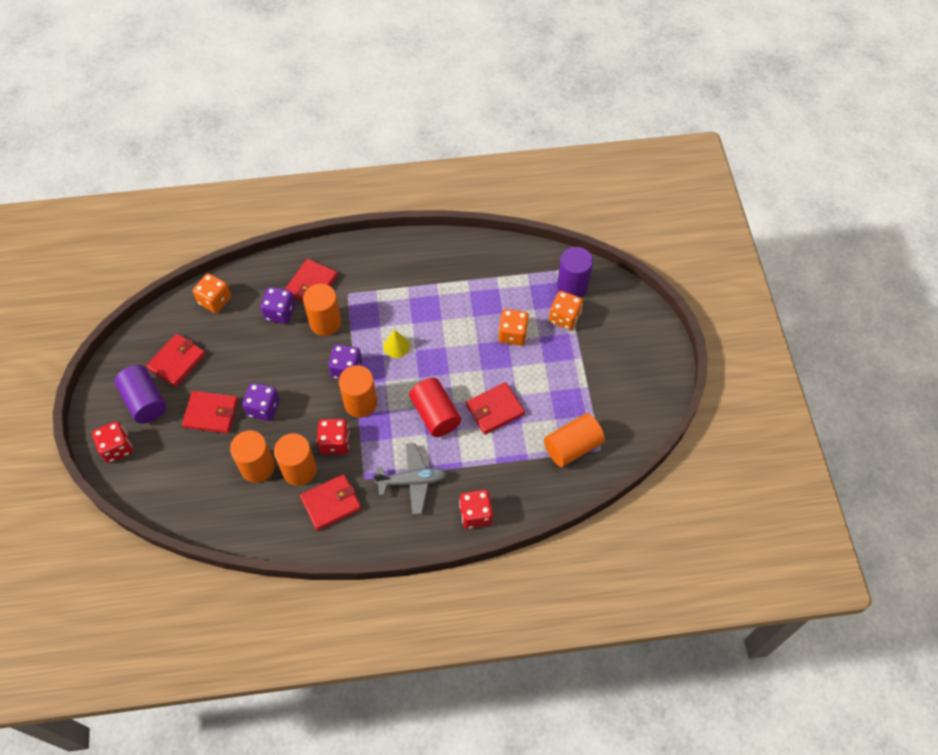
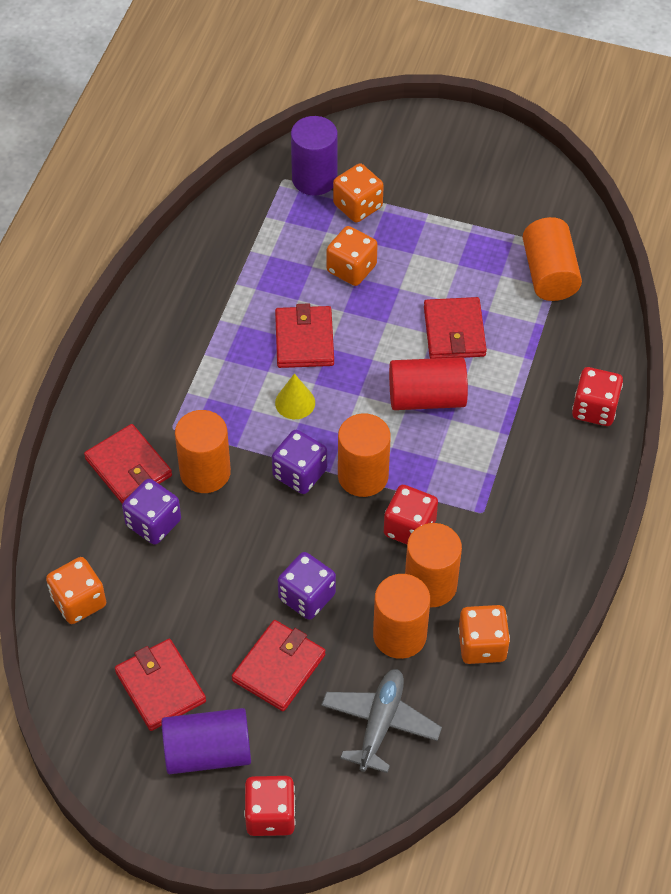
camera: 65 degrees left, 5 degrees down
(268, 514) = (482, 645): none -> orange dice
(331, 503) = (500, 564): red wallet -> red wallet (304, 340)
(412, 481) = (513, 459): grey plane -> grey plane (380, 724)

